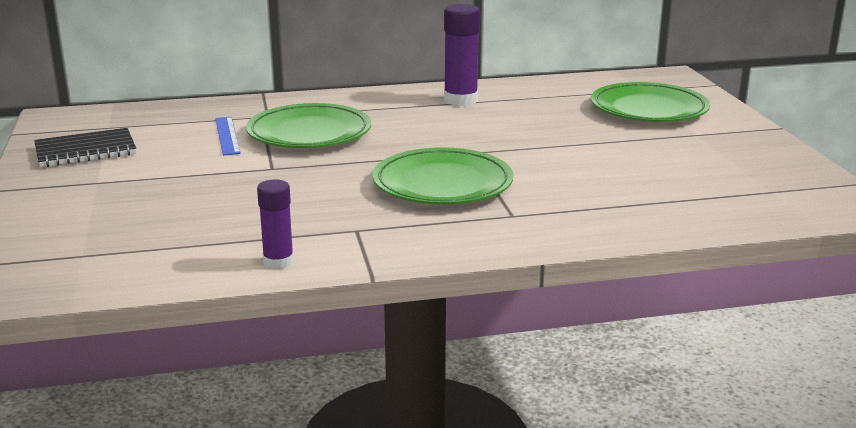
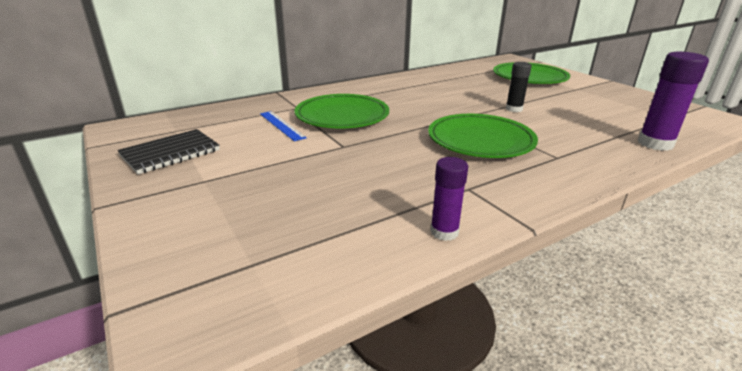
camera: 20 degrees left, 5 degrees up
(460, 100) = (415, 83): purple glue stick -> purple glue stick (655, 144)
(549, 151) = (514, 109): none -> black glue stick

